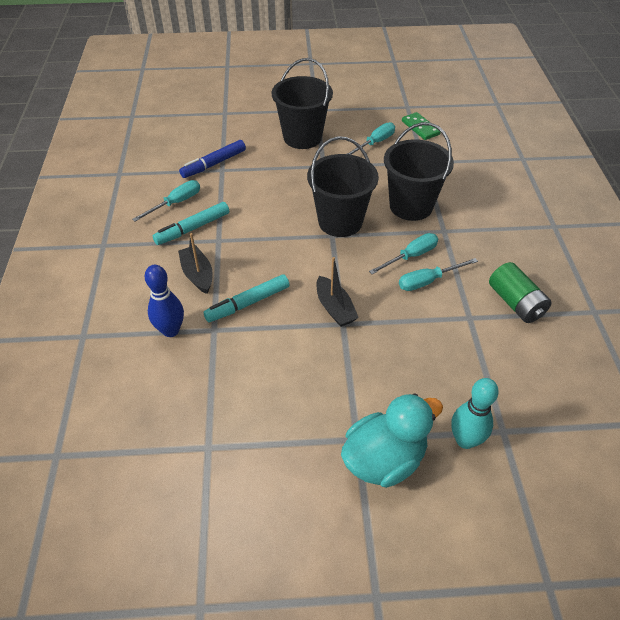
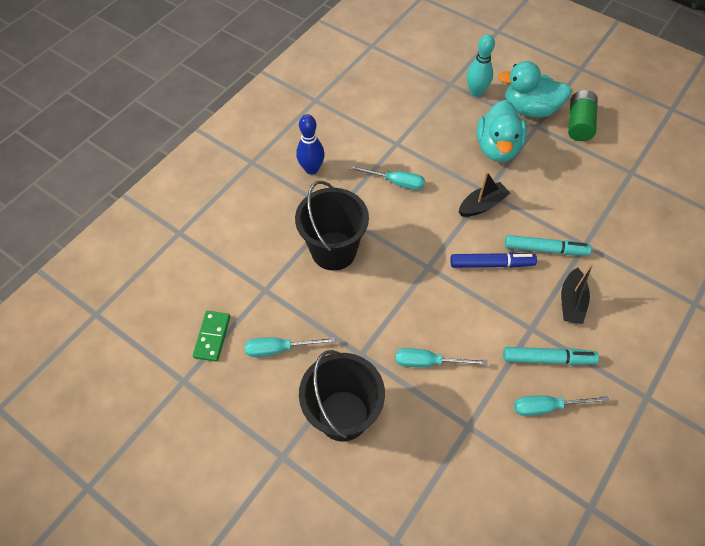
camera: 140 degrees left, 10 degrees up
(171, 330) = (620, 264): blue bowling pin -> blue bowling pin (311, 169)
(214, 164) = (472, 442): blue marker -> blue marker (491, 264)
(335, 308) = (482, 205): black boat -> black boat turned 45 degrees clockwise
(340, 221) = (408, 275): black bucket -> none
(373, 378) = (497, 148): none -> turquoise duck
(411, 256) = (386, 208): turquoise screwdriver -> turquoise screwdriver (428, 362)
(515, 303) = (356, 133): green battery -> green battery (579, 124)

